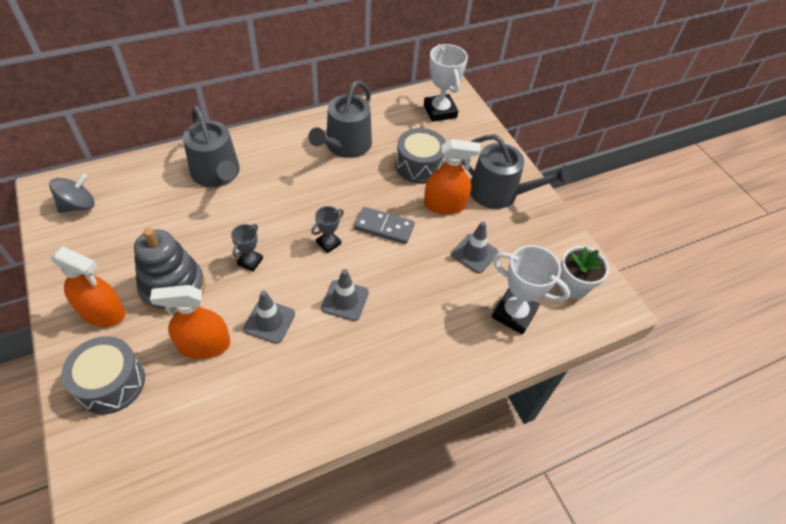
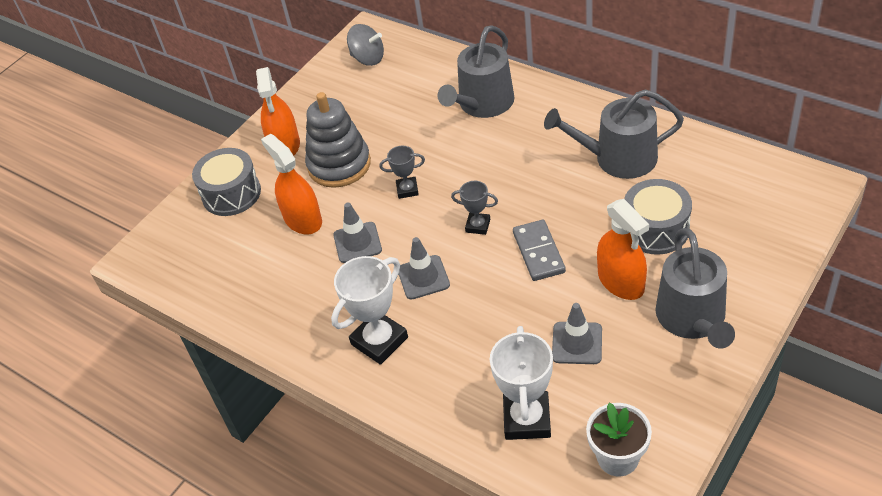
camera: 70 degrees right, 5 degrees down
(440, 111) = (767, 196): white trophy -> white trophy (379, 341)

